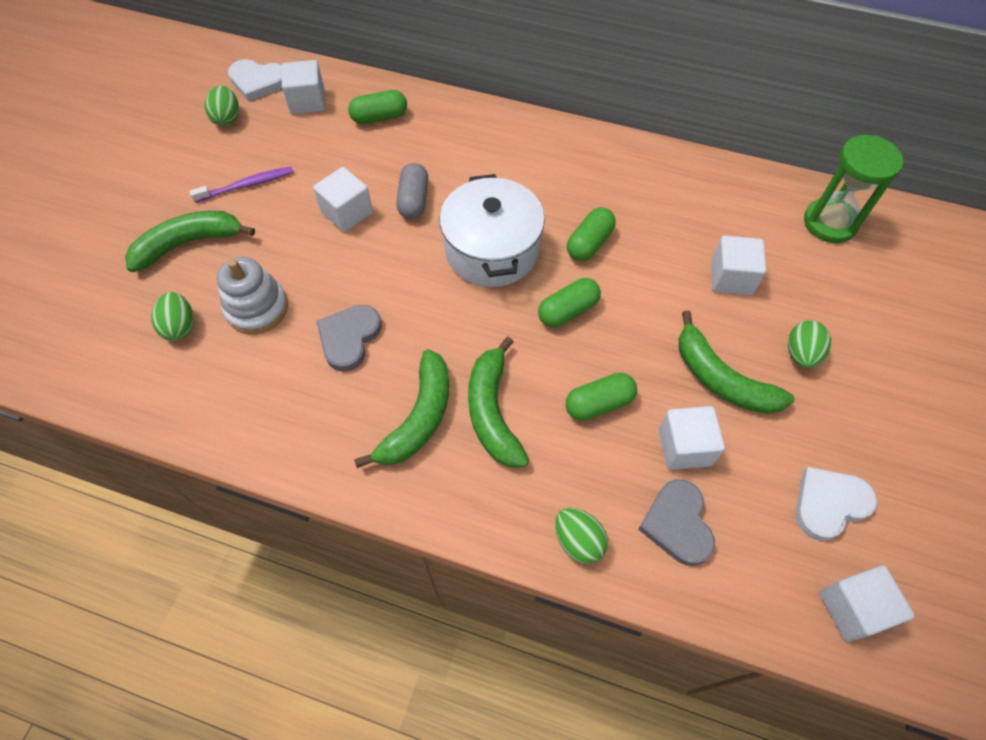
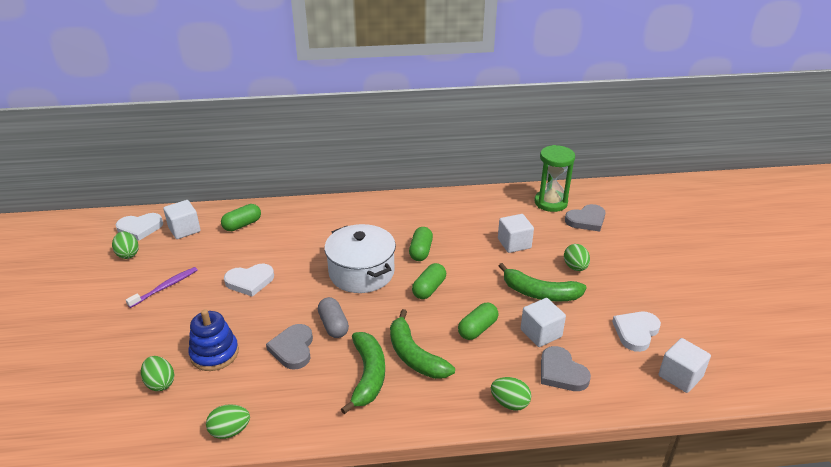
camera: 25 degrees left, 25 degrees down
(188, 244) = (138, 333): green banana -> none
(223, 429) = (230, 431): none -> green egg
(257, 308) = (214, 353): white stacking toy -> blue stacking toy
(347, 213) = (250, 281): white cube -> white heart
(414, 200) = (293, 262): grey capsule -> grey capsule (333, 325)
(869, 275) = (586, 220): none -> grey heart

